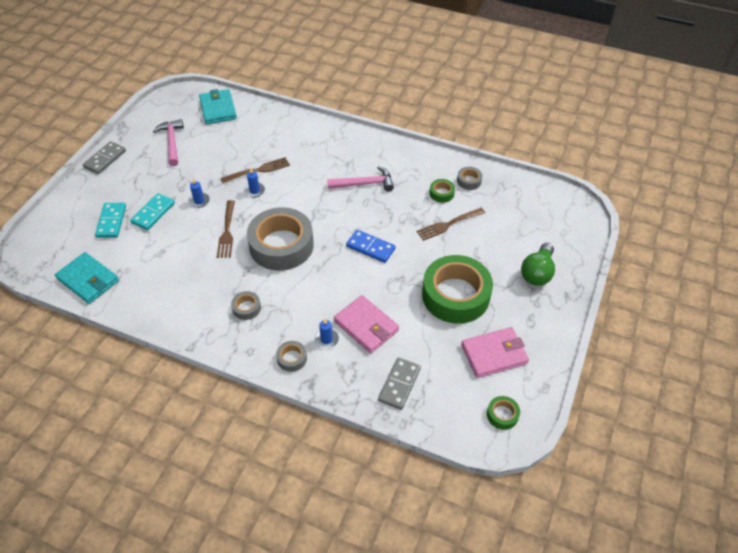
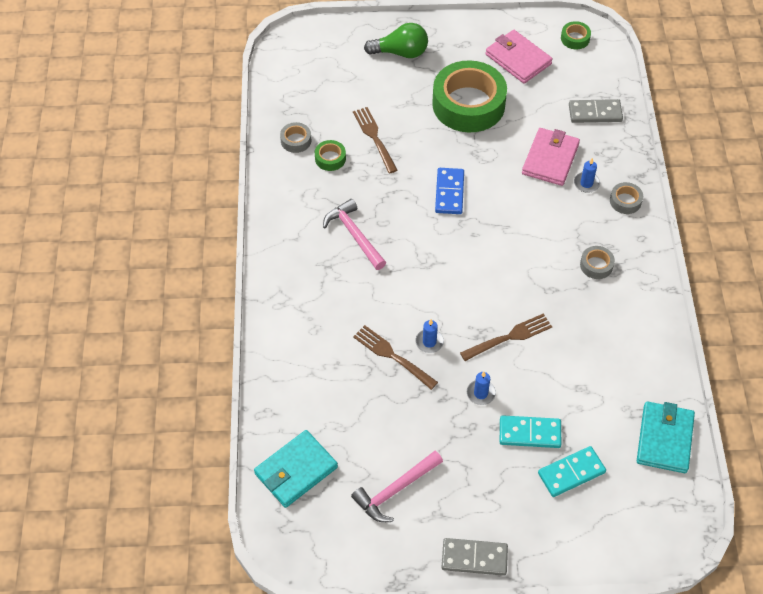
camera: 115 degrees left, 5 degrees up
(281, 245) = (496, 274): grey tape -> none
(449, 224) = (375, 138): brown fork -> brown fork turned 150 degrees counterclockwise

